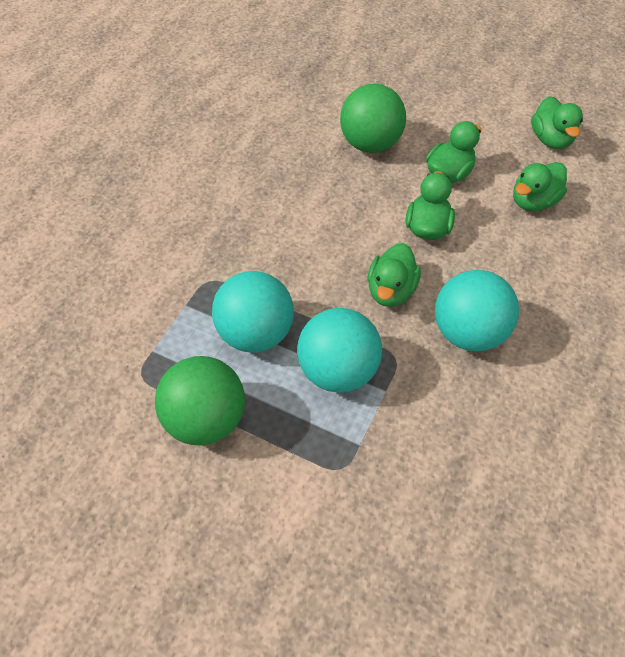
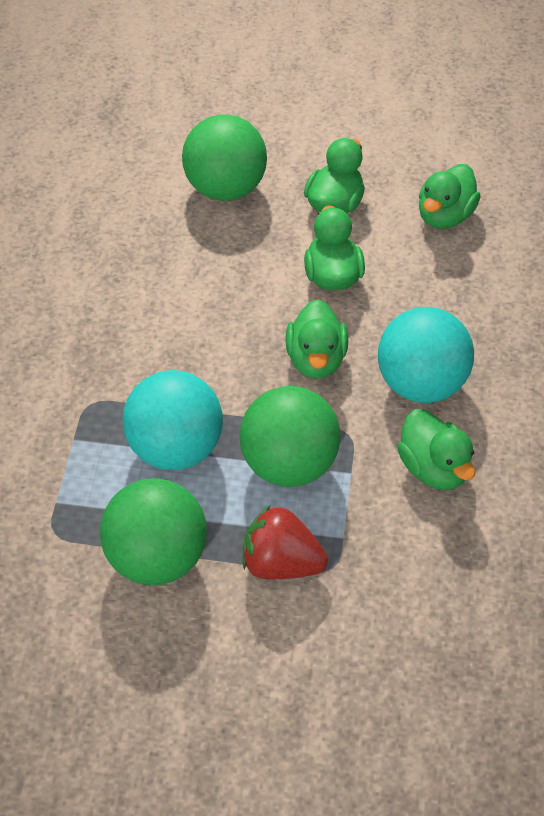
camera: 20 degrees left, 5 degrees down
(300, 453) = (280, 564): none -> red strawberry
(338, 370) = (288, 465): turquoise ball -> green ball
(550, 139) = (441, 136): green duck -> green duck (433, 469)

